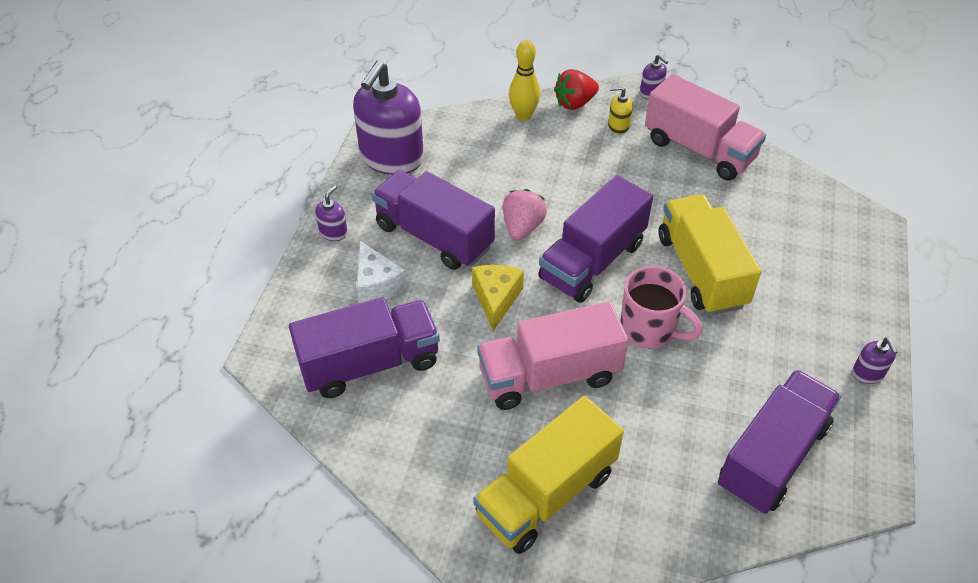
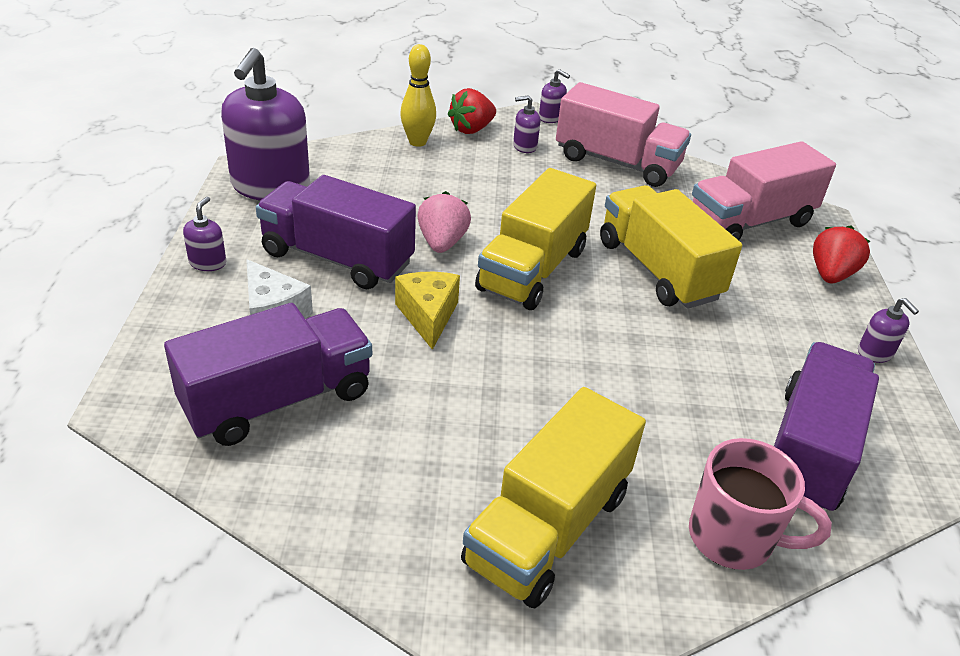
camera: 15 degrees left, 10 degrees down
(549, 375) = (514, 391): pink truck -> pink truck (750, 222)
(592, 261) = (532, 269): purple truck -> yellow truck
(618, 126) = (524, 146): yellow soap dispenser -> purple soap dispenser
(649, 330) = (619, 332): pink mug -> pink mug (733, 538)
(859, 289) = (831, 275): none -> red strawberry

